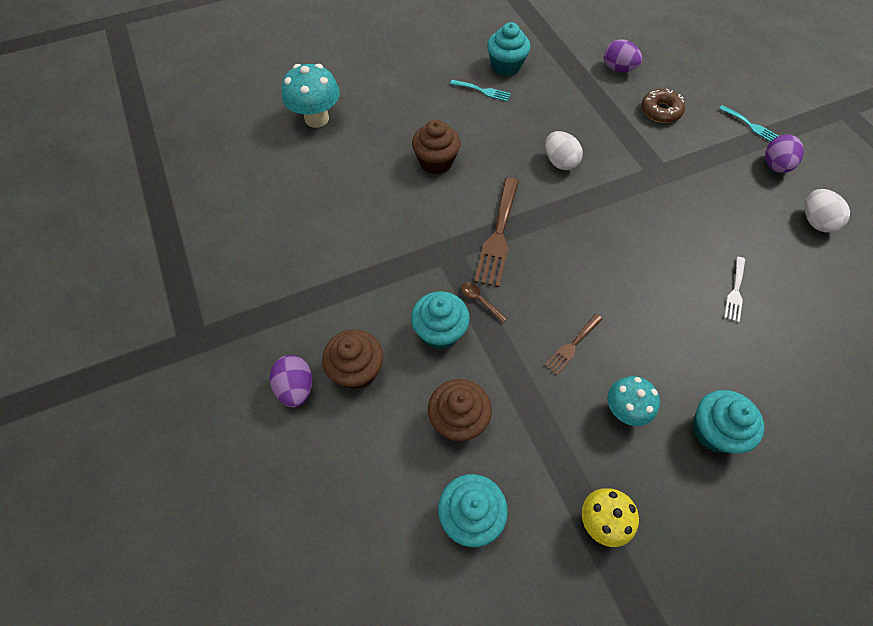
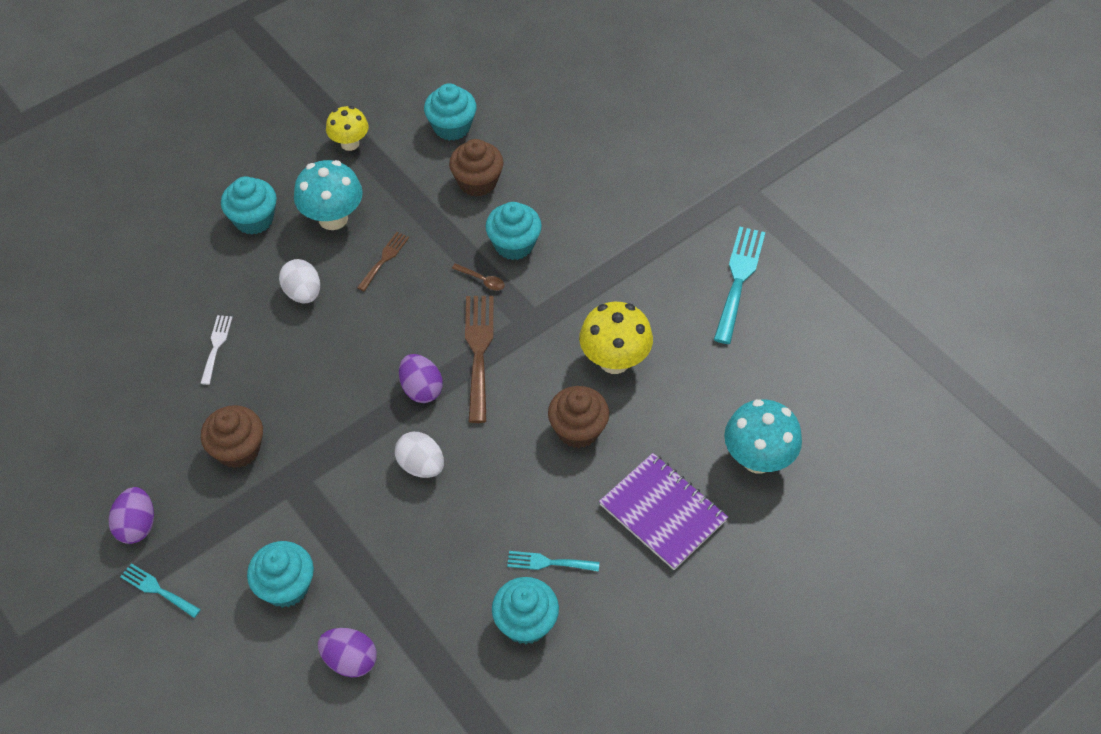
camera: 165 degrees right, 5 degrees down
(250, 249) = (739, 279): none -> turquoise fork
(296, 388) = (626, 175): purple egg -> purple egg (421, 389)
(357, 370) = (579, 198): brown cupcake -> brown cupcake (238, 449)
(388, 204) = (614, 360): none -> yellow mushroom
(397, 102) = (663, 512): none -> purple notebook
(624, 410) = (333, 218): turquoise mushroom -> turquoise mushroom, size x1.53
(660, 111) = (286, 586): brown donut -> turquoise cupcake
(815, 221) = (105, 452): white egg -> white egg (303, 293)

